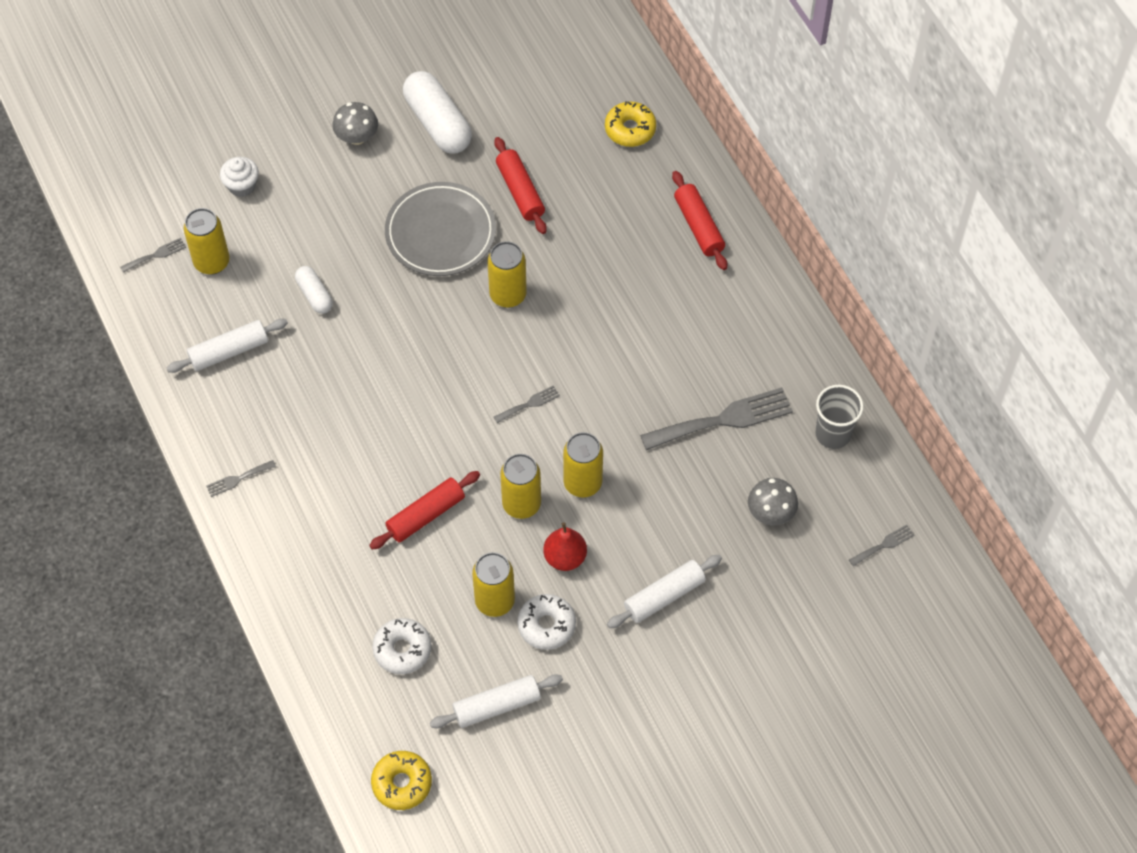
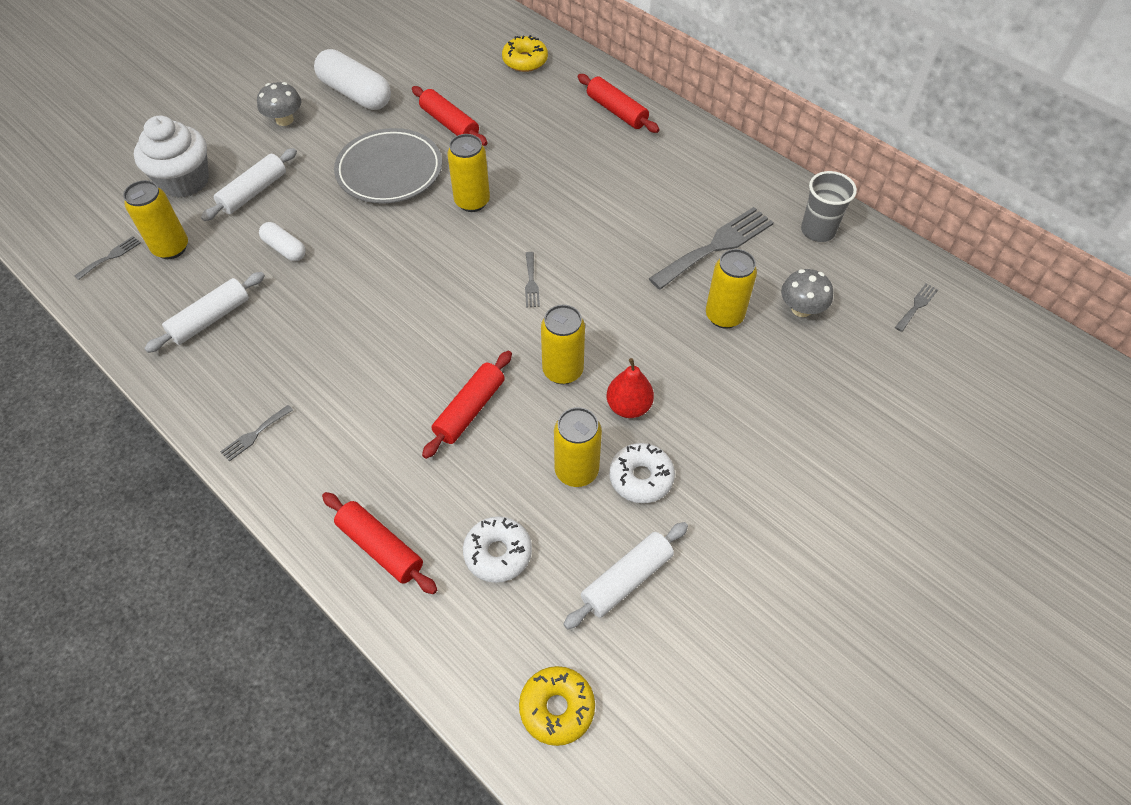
camera: 20 degrees left, 5 degrees down
(242, 186) = (185, 181): white cupcake -> white cupcake, size x1.79
(310, 613) = (380, 547): none -> red rolling pin
(529, 404) = (531, 282): grey fork -> grey fork turned 135 degrees clockwise
(582, 483) = (614, 335): yellow can -> yellow can (724, 316)
(664, 596) = (743, 412): white rolling pin -> white rolling pin (253, 192)

